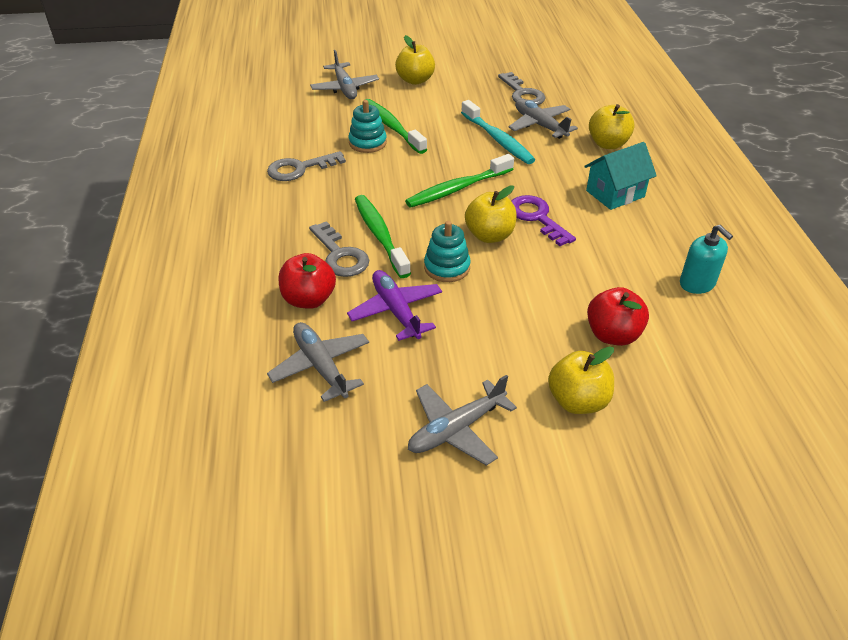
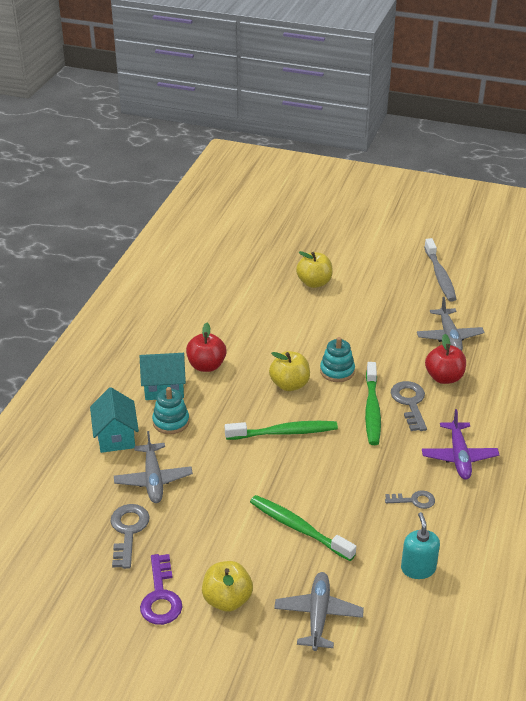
camera: 155 degrees left, 5 degrees down
(299, 169) = (414, 500): grey key -> grey key, size x0.63
(367, 143) = (334, 513): turquoise stacking toy -> turquoise stacking toy (171, 422)
(379, 499) = (440, 276): none -> grey toothbrush
(392, 127) = (298, 528): green toothbrush -> green toothbrush turned 135 degrees clockwise
(396, 311) = (388, 354): purple plane -> purple plane (459, 457)
(456, 429) = (387, 289): grey plane -> none
(498, 139) = (208, 475): turquoise toothbrush -> none
(536, 217) = (243, 388): purple key -> purple key (161, 597)
(608, 144) = (116, 436): yellow apple -> turquoise house
(613, 335) = (265, 304): red apple -> red apple (206, 366)
(697, 283) = (183, 314): turquoise soap dispenser -> turquoise soap dispenser (418, 568)

